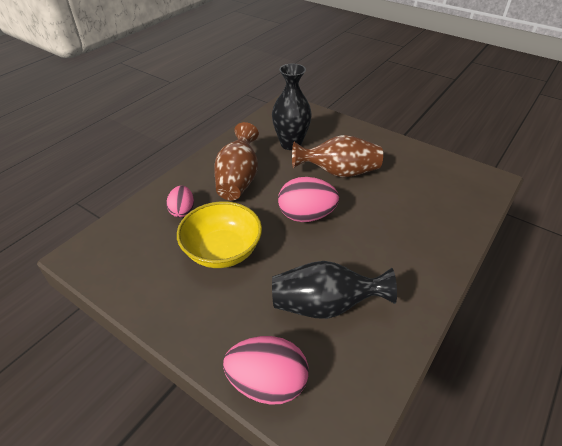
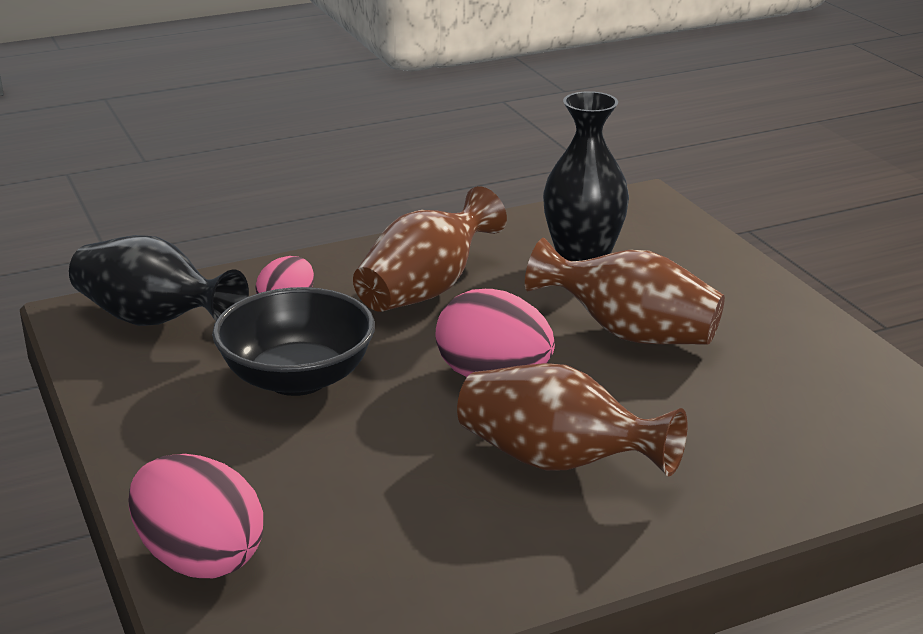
camera: 30 degrees right, 15 degrees down
(222, 251) = (297, 378): yellow bowl -> black bowl
(325, 305) = (391, 504): black vase -> black vase (154, 320)
(370, 250) = (558, 461): none -> brown vase

